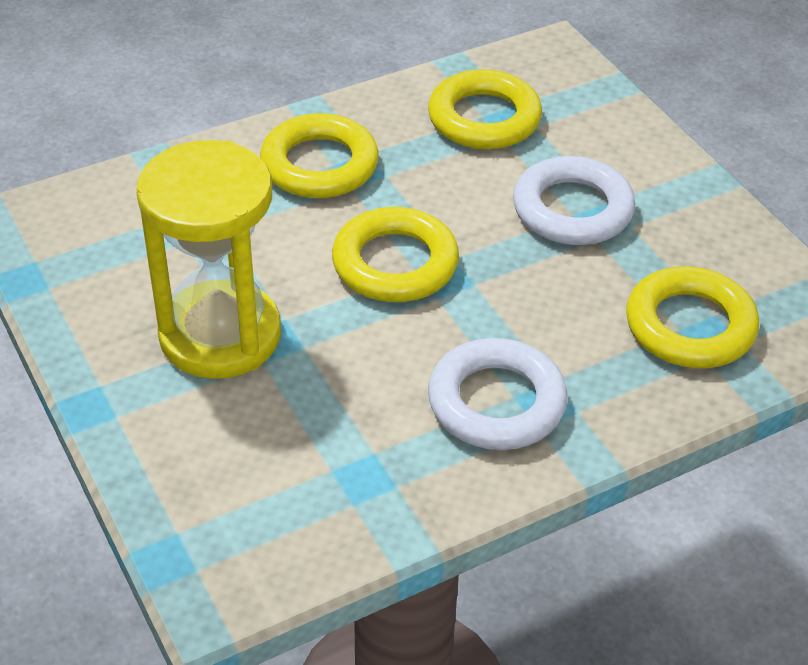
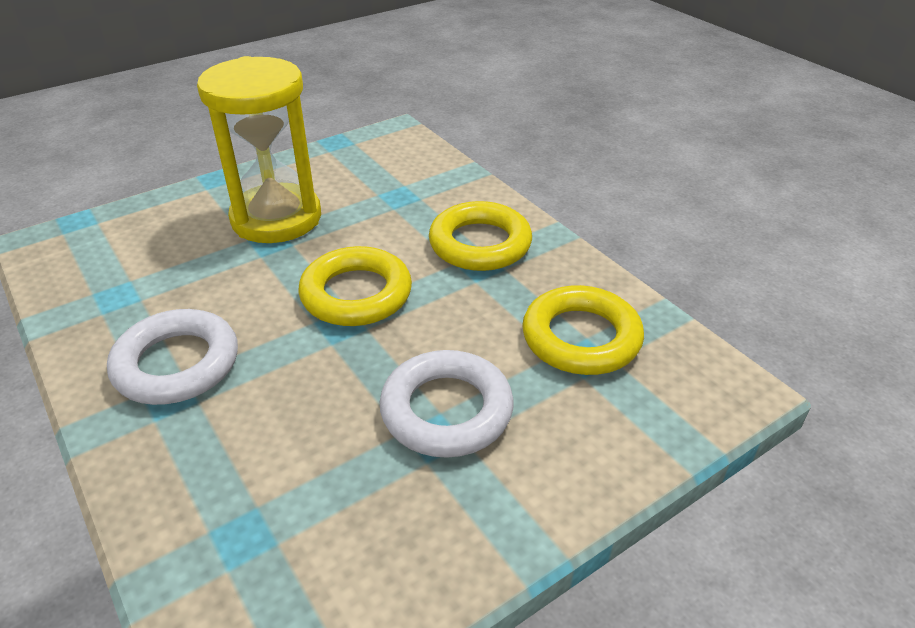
camera: 85 degrees right, 5 degrees down
(690, 326) = (259, 515): yellow ring -> none

